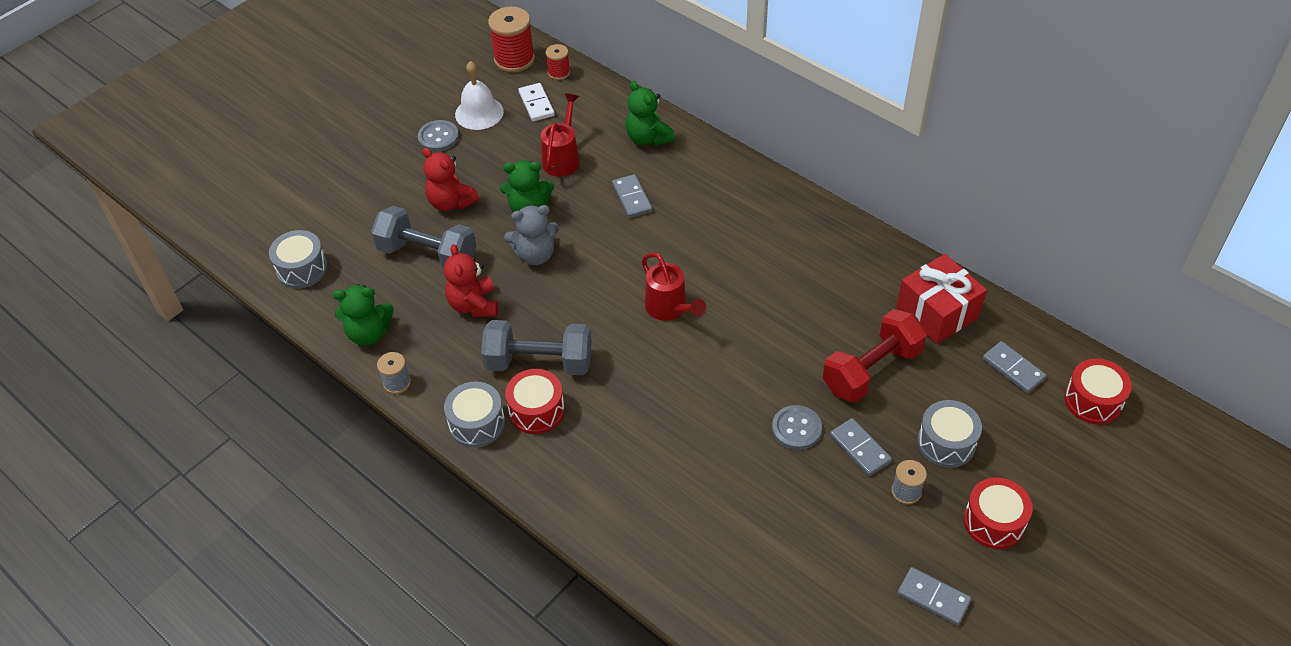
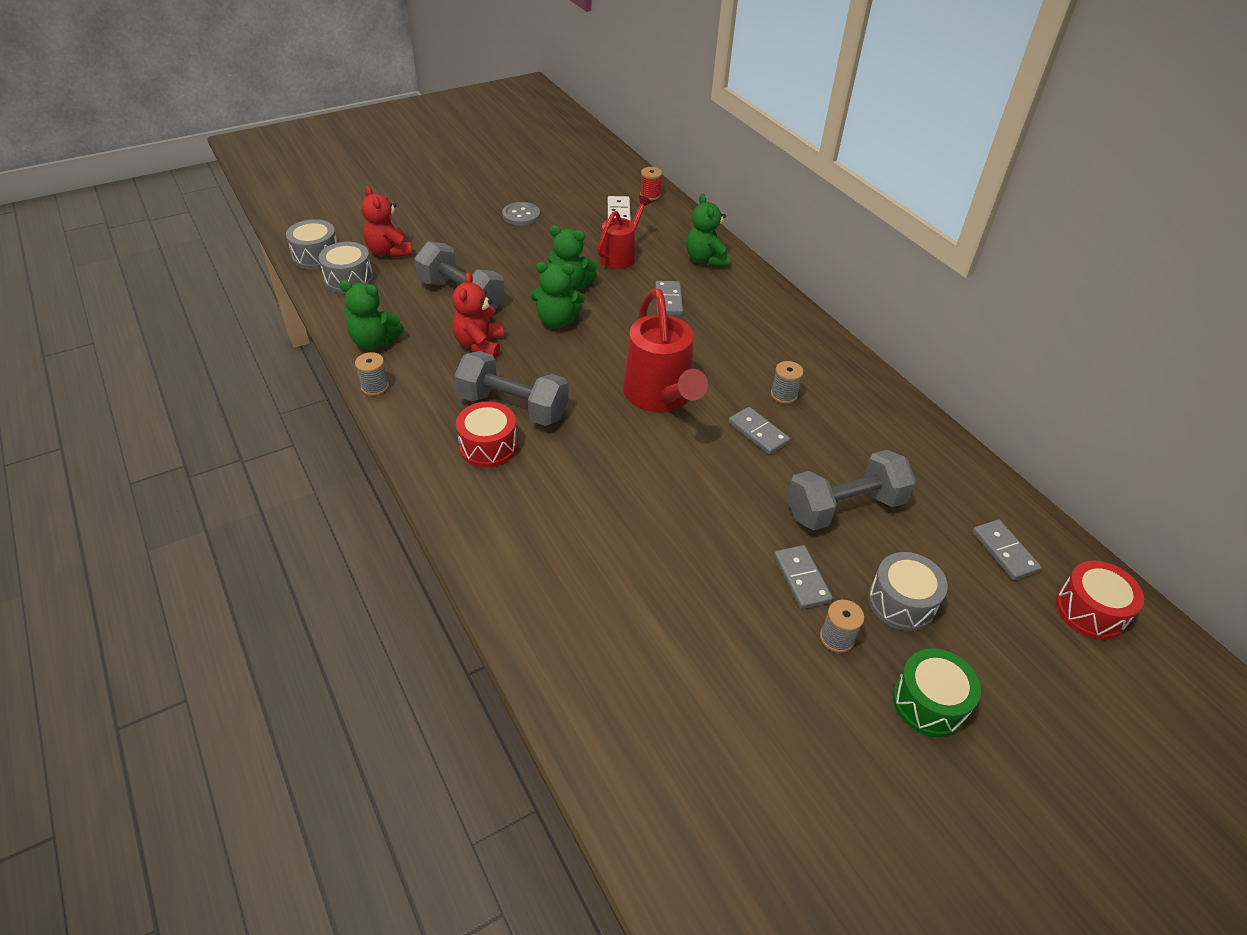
camera: 15 degrees right, 5 degrees down
(451, 202) = (504, 263): red teddy bear -> red teddy bear (389, 251)
(477, 423) = (426, 441): grey drum -> grey drum (316, 256)
(479, 113) = (565, 207): white bell -> none
(514, 59) = (616, 177): red spool -> none
(535, 255) = (557, 321): grey teddy bear -> green teddy bear
(670, 309) = (660, 397): red watering can -> red watering can, size x1.60
(779, 271) = (784, 395): none -> grey spool
(796, 428) = (740, 539): grey button -> none
(871, 370) = (844, 508): red dumbbell -> grey dumbbell
(933, 597) = (826, 763): grey domino -> grey domino (758, 433)
(937, 312) = (936, 474): red gift -> none
(994, 522) = (929, 703): red drum -> green drum

